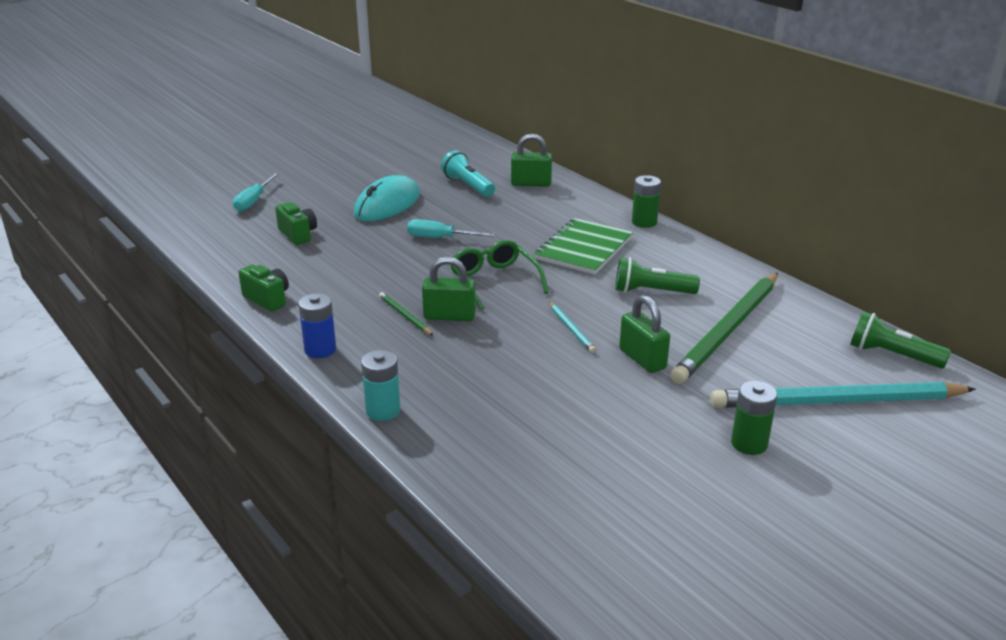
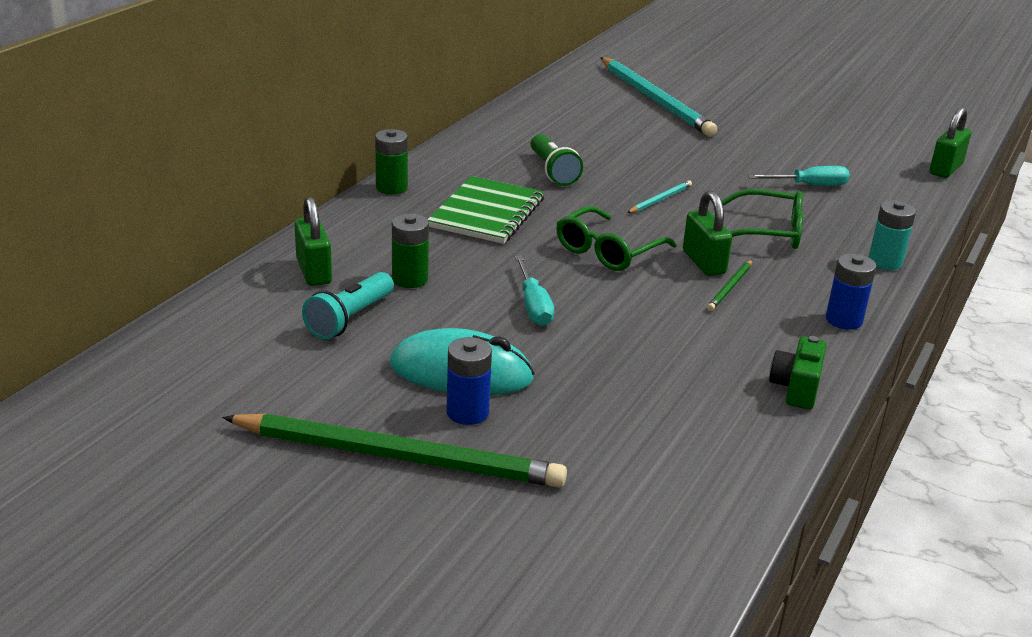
camera: 115 degrees left, 0 degrees up
(253, 201) = (541, 517): turquoise screwdriver -> turquoise screwdriver (809, 186)
(298, 234) = (617, 424): green camera -> none
(350, 200) = (467, 412): none -> blue battery
(479, 365) = (767, 232): none -> green glasses
(583, 248) = (487, 213): green notebook -> green notebook turned 75 degrees counterclockwise
(642, 359) = (675, 165): green padlock -> green padlock (945, 169)
(728, 330) = (591, 137): green pencil -> green pencil (399, 457)
(749, 443) = (741, 124): green battery -> green battery (410, 279)
(892, 355) = (569, 84): green flashlight -> none

